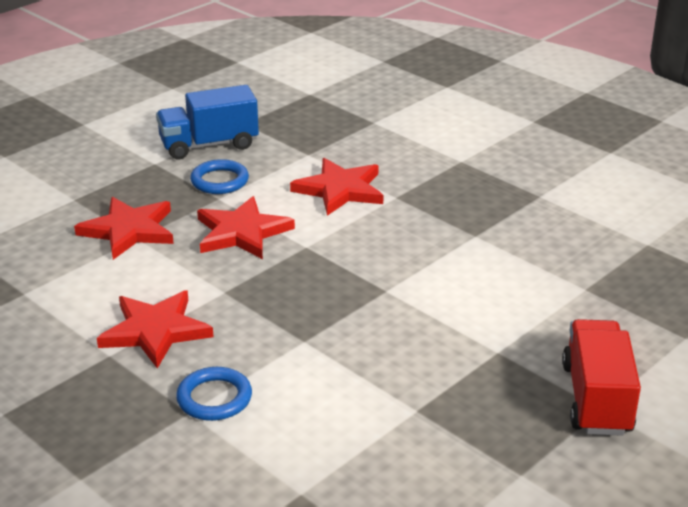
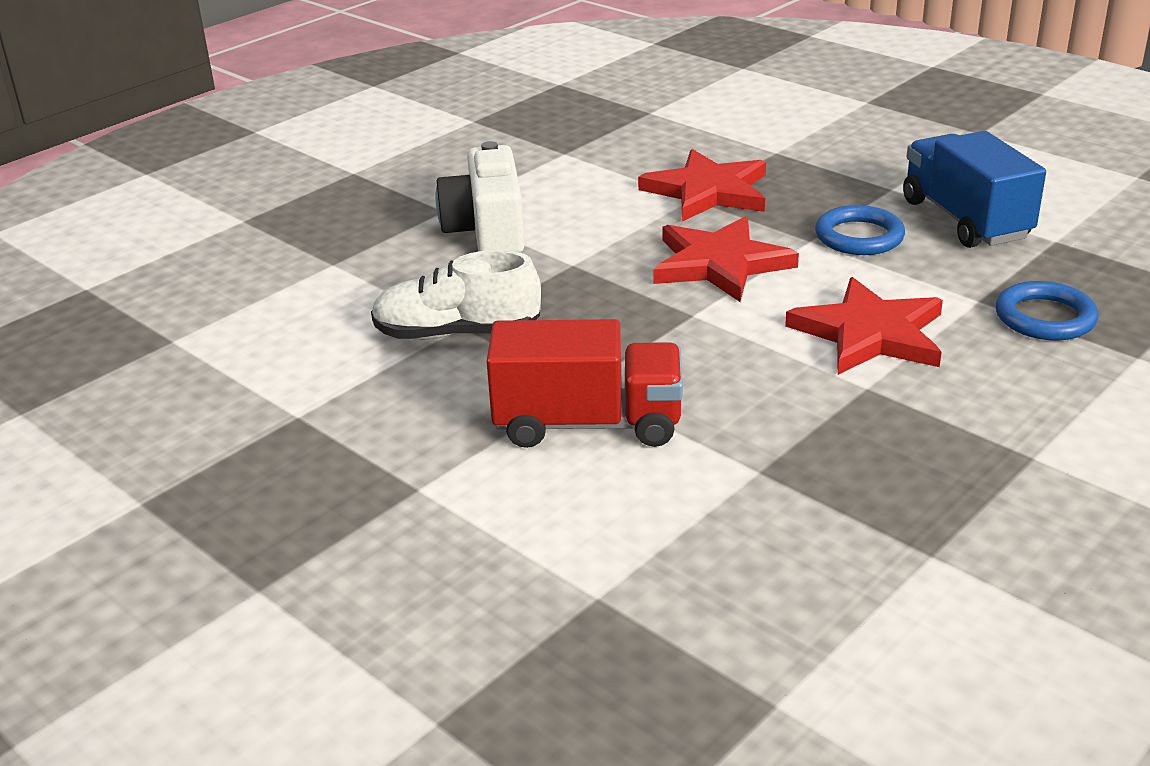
camera: 90 degrees right, 0 degrees up
(155, 331) = (487, 230): red star -> white camera
(214, 398) = (353, 276): blue ring -> blue ring (1045, 317)
(315, 341) = (457, 333): none -> white shoe
(596, 399) = (281, 586): red truck -> red truck (588, 424)

